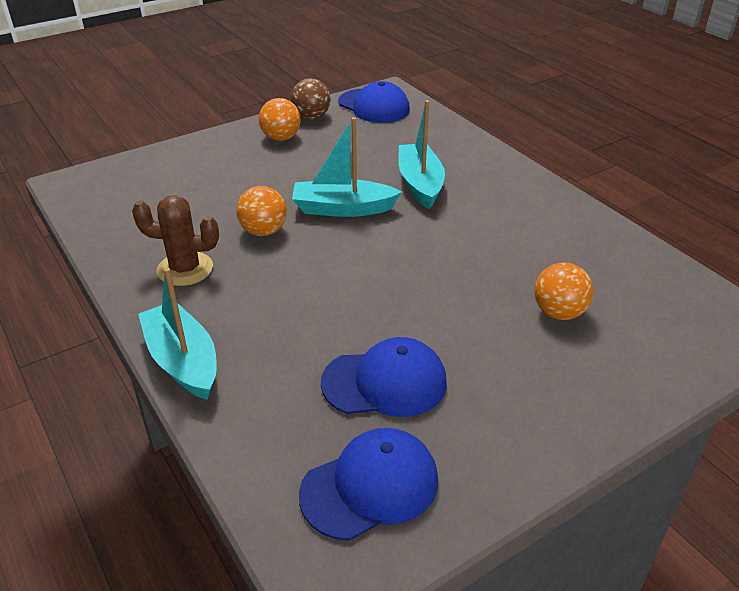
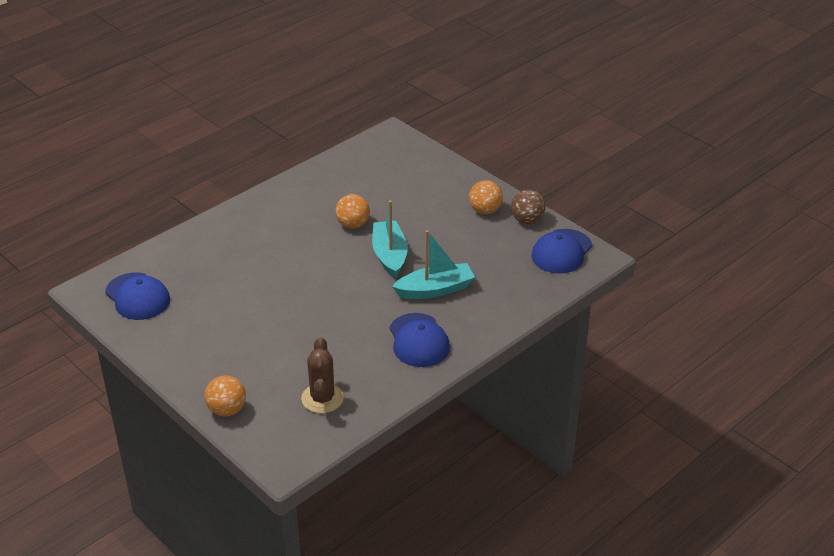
camera: 80 degrees right, 0 degrees up
(183, 361) = (222, 219): turquoise boat -> none
(185, 269) = (305, 201): brown cactus -> brown cactus (322, 398)
(385, 382) = (212, 294): blue cap -> blue cap (418, 340)
(559, 312) = (285, 365): orange ball -> orange ball (227, 410)

